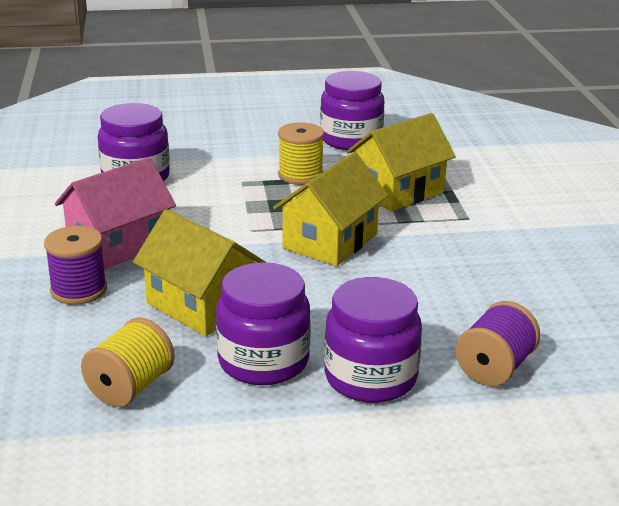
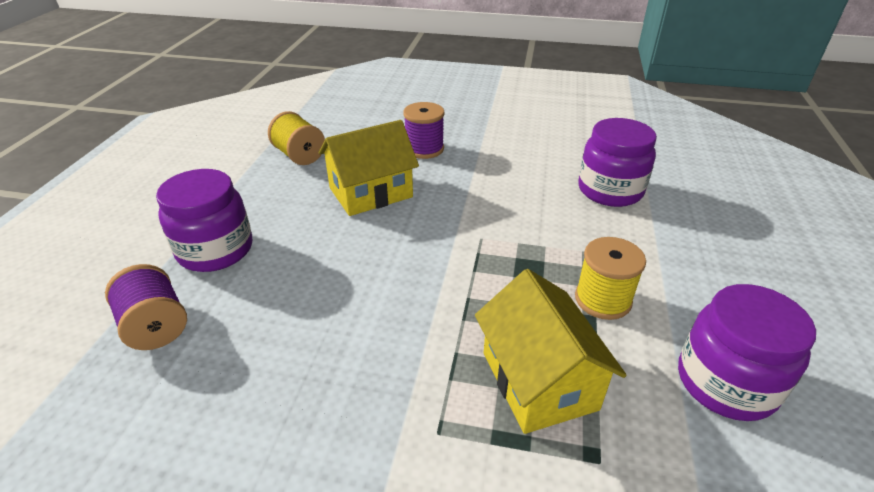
camera: 110 degrees right, 10 degrees up
(118, 245) = (482, 169): pink house -> none
(263, 361) = (280, 206): purple jar -> none
(330, 241) = (435, 283): yellow house -> none

